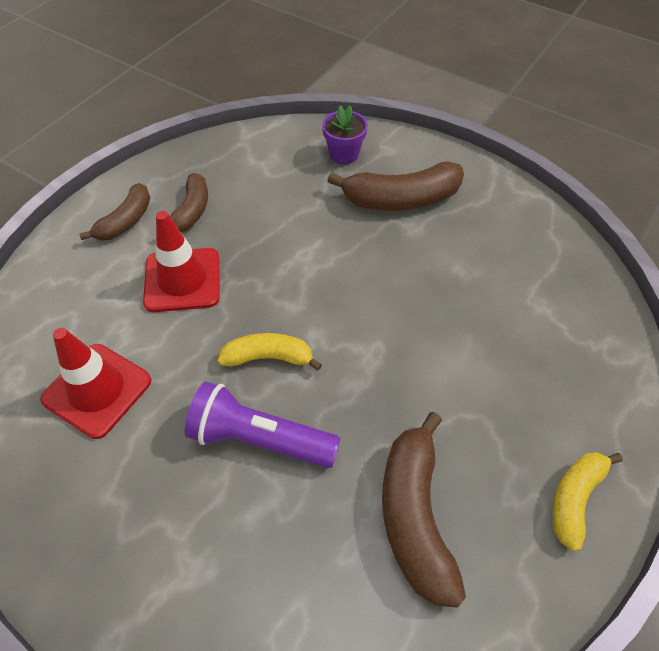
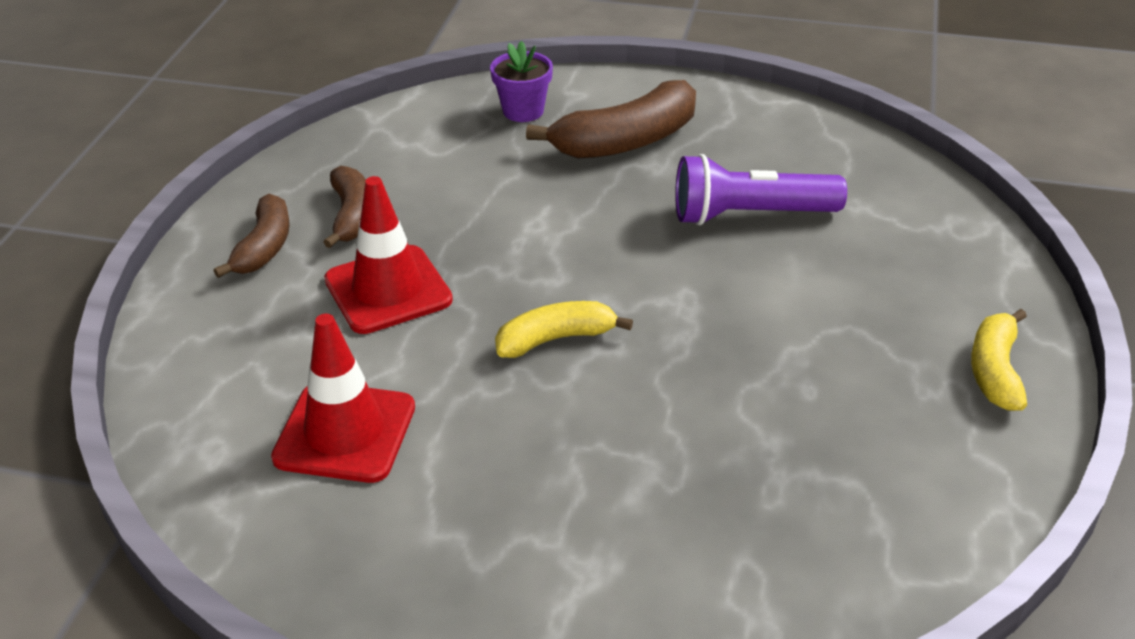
camera: 20 degrees left, 15 degrees down
(259, 439) = (595, 421): purple flashlight -> purple flashlight (749, 215)
(415, 516) = (828, 438): brown banana -> none

